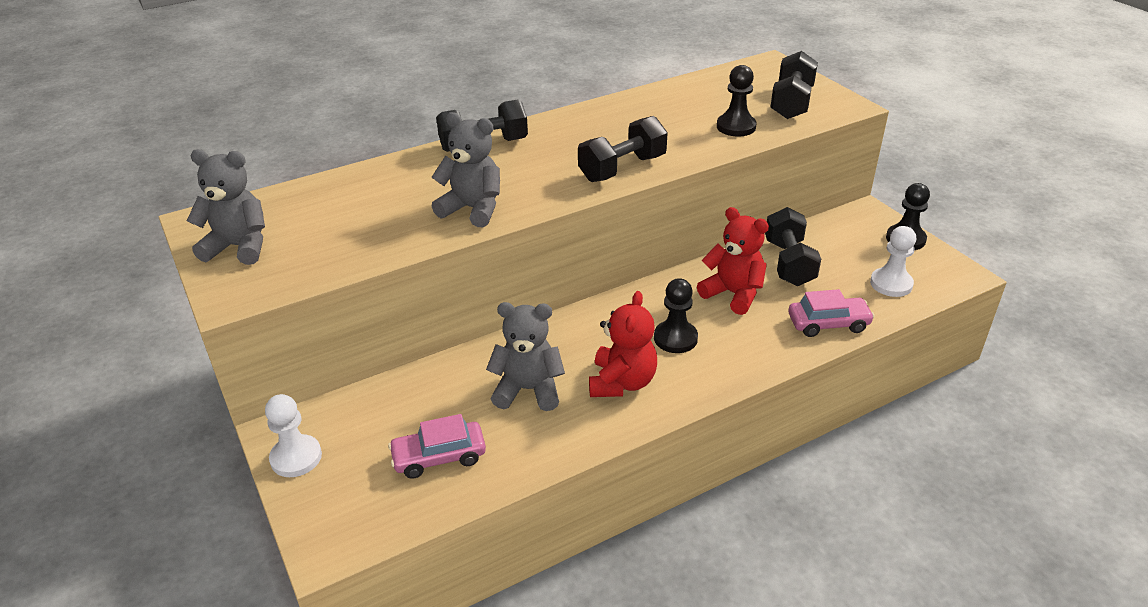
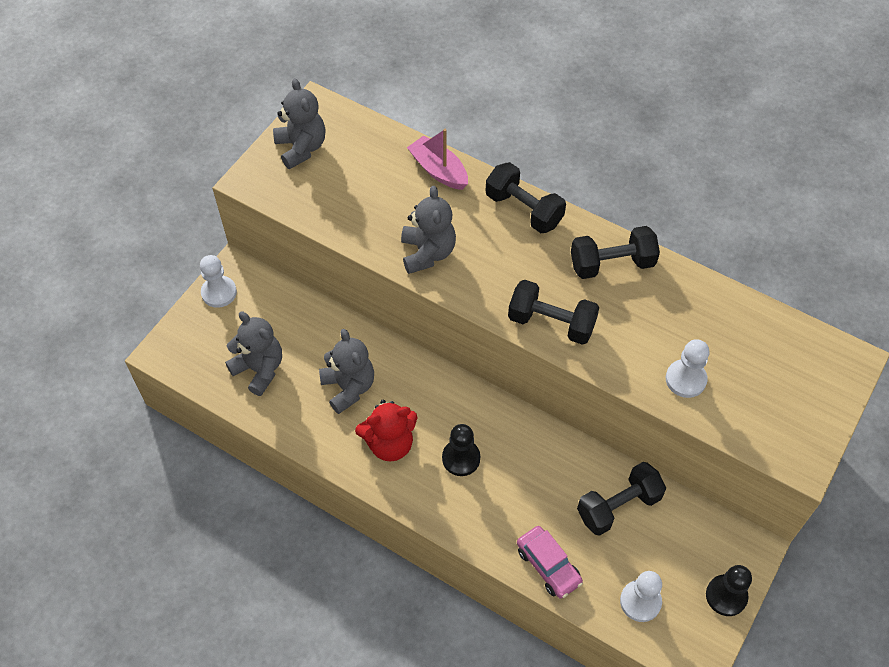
camera: 60 degrees right, 20 degrees up
(382, 174) = (438, 170): none -> pink boat
(439, 457) = (259, 369): pink car -> grey teddy bear
(733, 294) = (544, 478): red teddy bear -> none
(736, 127) = (685, 379): black pawn -> white pawn
(791, 103) = (770, 409): black dumbbell -> black dumbbell (612, 264)

